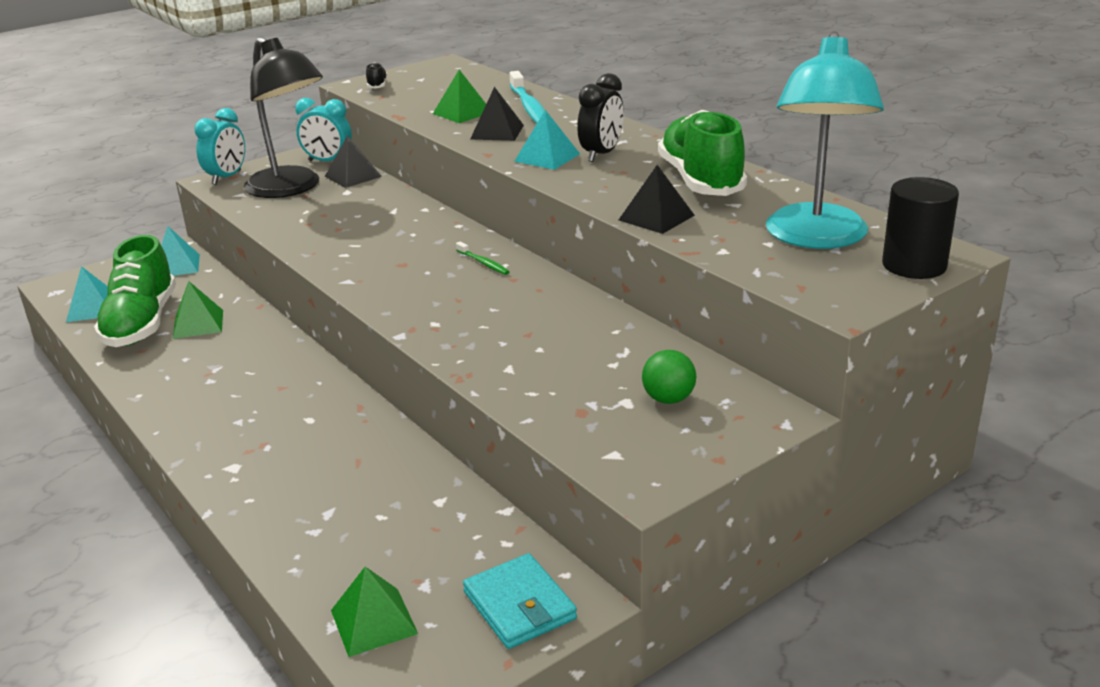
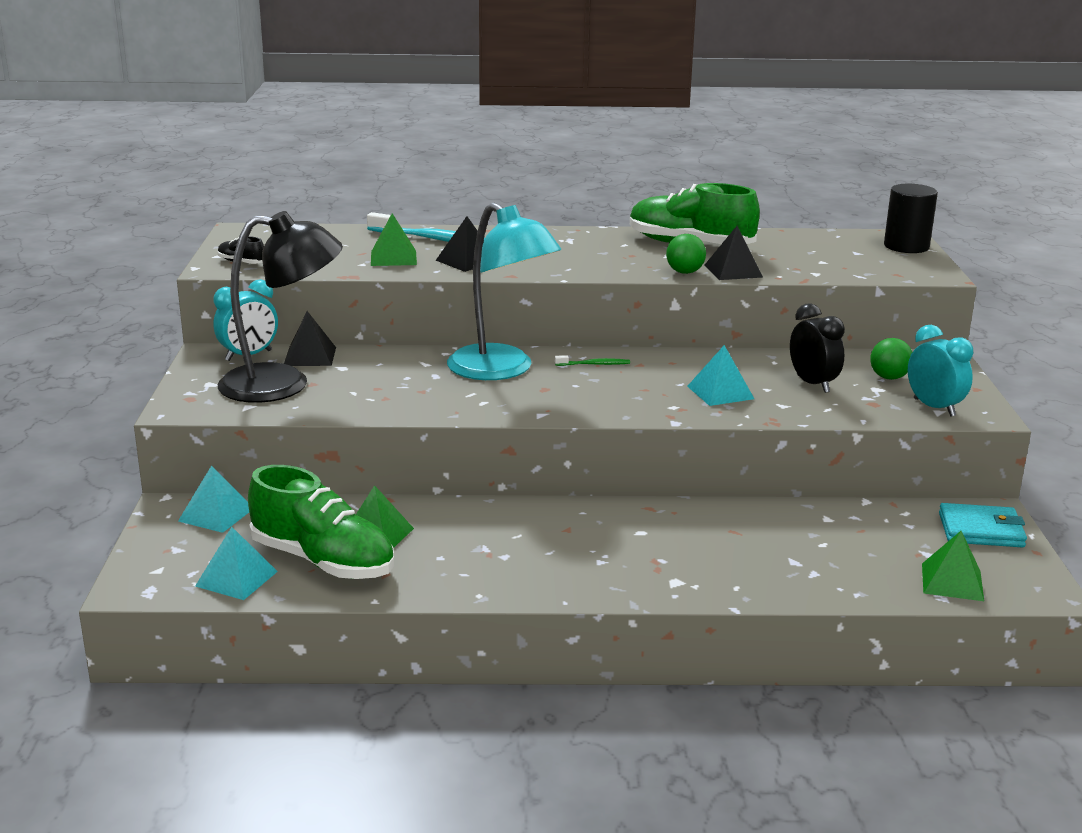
camera: 55 degrees left, 5 degrees down
(227, 177) = (187, 401): turquoise clock -> turquoise clock (934, 407)
(547, 157) = (558, 264): turquoise pyramid -> turquoise pyramid (720, 392)
(601, 154) = (585, 250): black clock -> black clock (812, 384)
(613, 202) = (685, 272): none -> green ball
(816, 238) = (833, 251): turquoise lamp -> turquoise lamp (501, 370)

